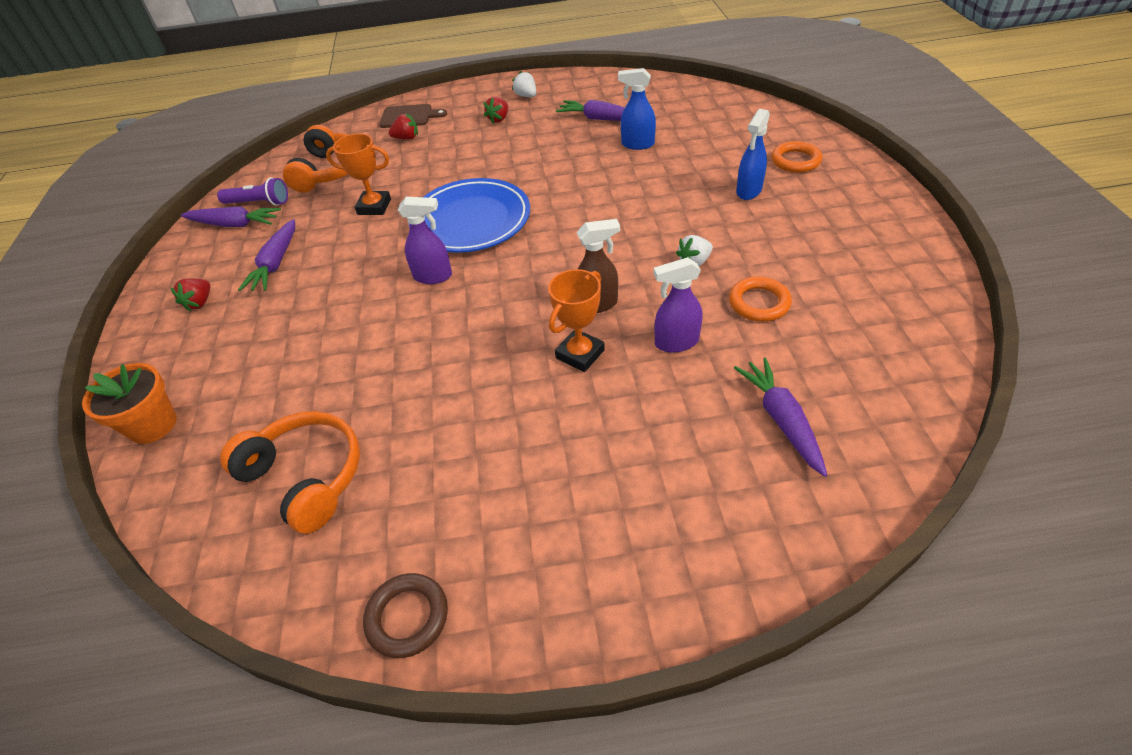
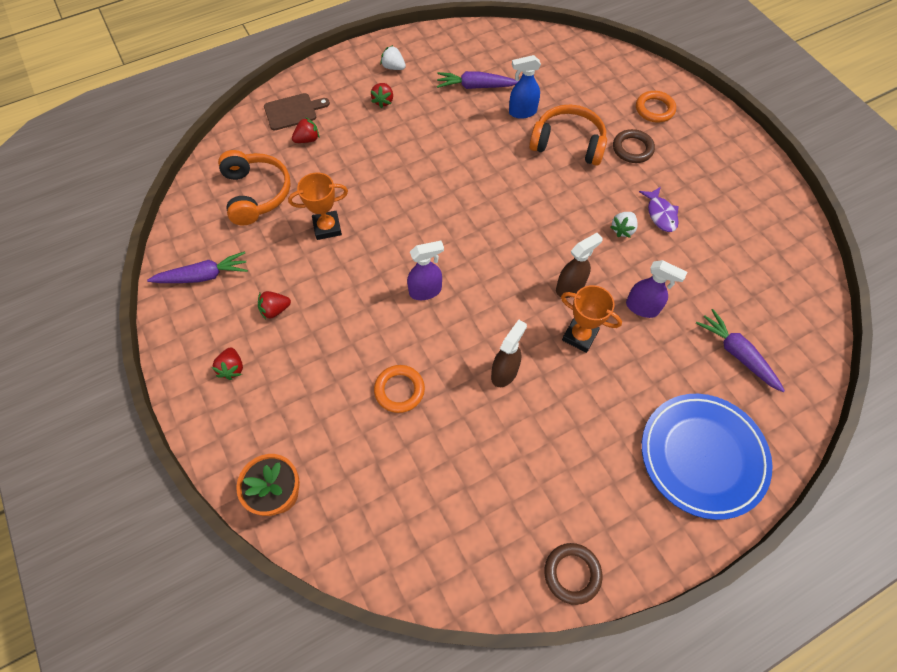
camera: 25 degrees left, 15 degrees up
(259, 203) = (210, 246): purple flashlight -> none
(276, 263) = (275, 310): purple carrot -> red strawberry
(306, 476) = (436, 497): orange headphones -> orange headphones (568, 143)
(468, 370) = (504, 372): none -> brown spray bottle
(471, 221) = (424, 225): blue plate -> blue plate (702, 456)
(580, 354) = (579, 336): orange trophy -> orange trophy turned 75 degrees counterclockwise
(676, 342) = (642, 308): purple spray bottle -> purple spray bottle turned 120 degrees counterclockwise
(748, 191) = (632, 149): blue spray bottle -> brown ring
(751, 255) = (660, 214): none -> purple fish
(759, 303) = (683, 258): orange ring -> orange ring (399, 390)

